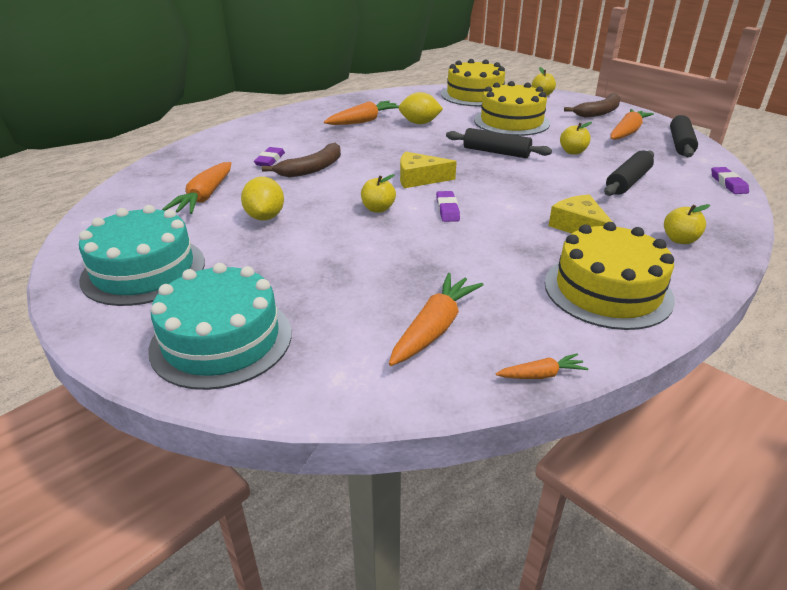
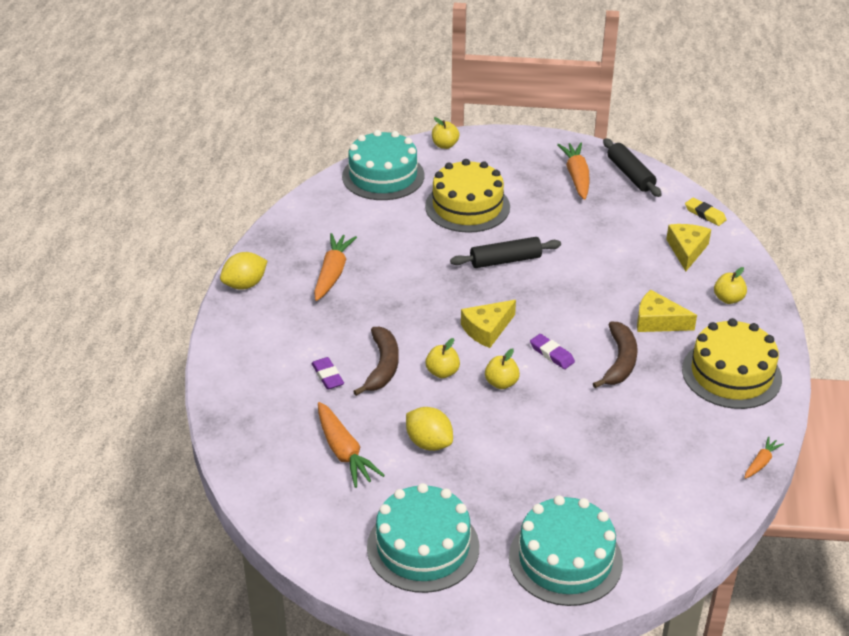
camera: 40 degrees left, 5 degrees up
(419, 123) = (389, 250): yellow lemon -> yellow lemon (245, 284)
(434, 328) = (672, 467): orange carrot -> none
(474, 95) = (383, 176): yellow cake -> turquoise cake
(573, 152) = (563, 228): yellow apple -> yellow apple (442, 372)
(599, 112) = (524, 154): brown banana -> brown banana (620, 361)
(627, 182) = (639, 248): black rolling pin -> none
(676, 197) = (686, 250): none -> yellow cheese
(728, 183) = (705, 214): purple eraser -> yellow eraser

